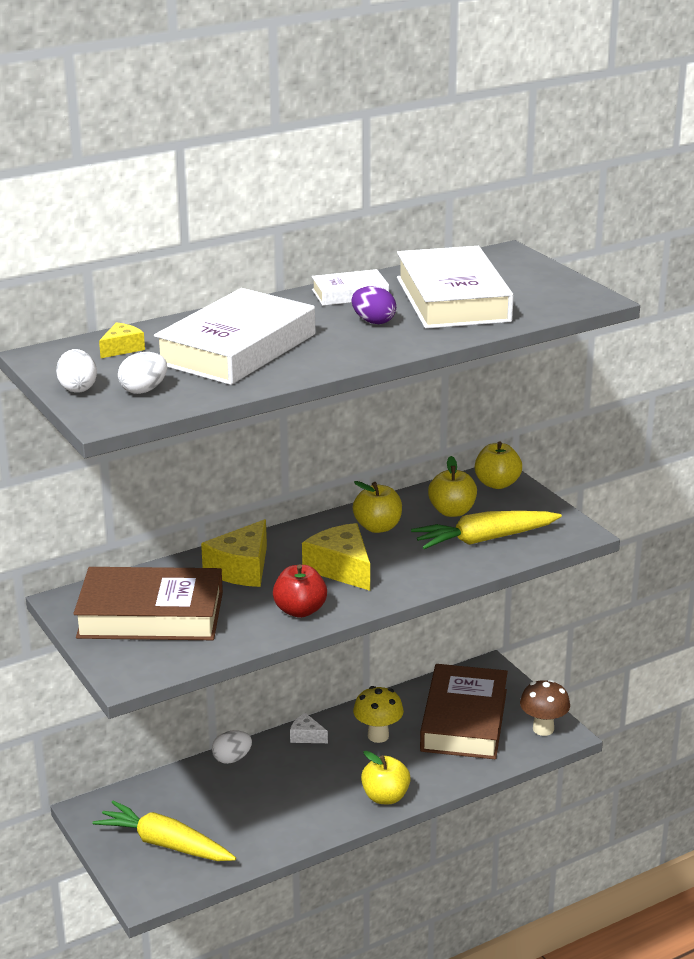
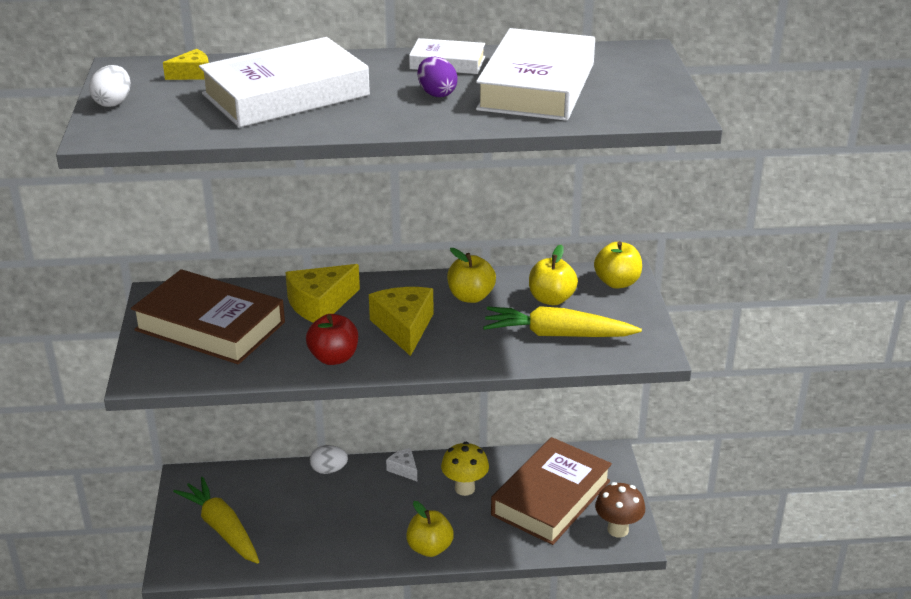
camera: 25 degrees right, 5 degrees up
(144, 390) = (162, 116): white egg -> none

